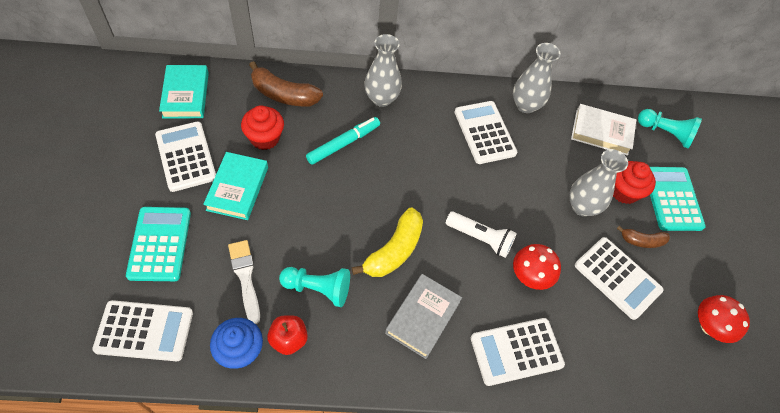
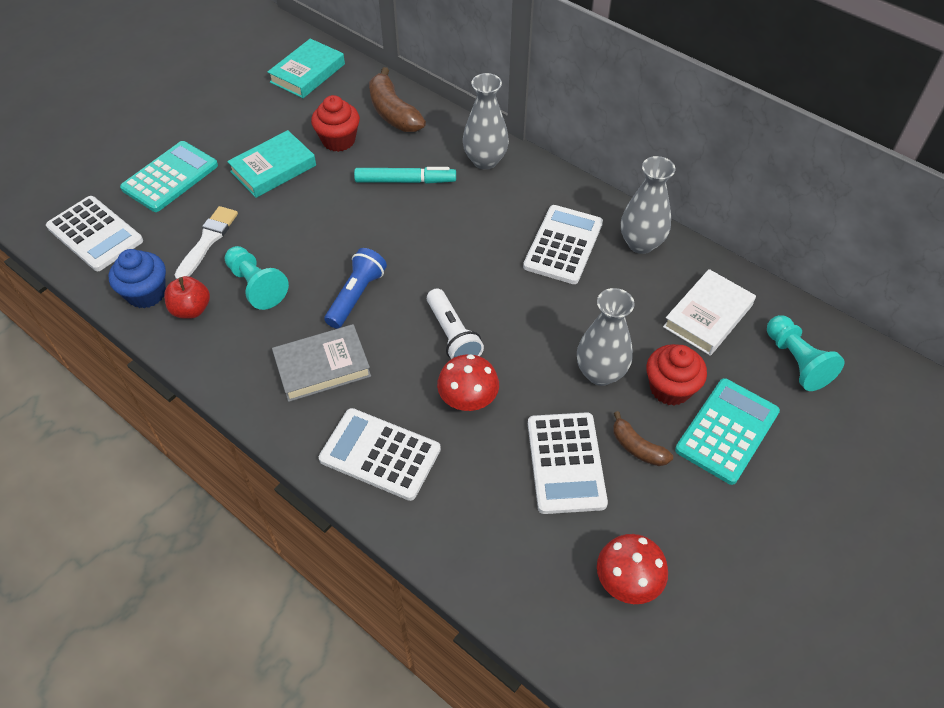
camera: 45 degrees right, 5 degrees down
(186, 156) = (258, 122): white calculator -> none
(394, 250) = (356, 296): yellow banana -> blue flashlight
(601, 132) = (708, 316): white book -> white book turned 75 degrees clockwise

